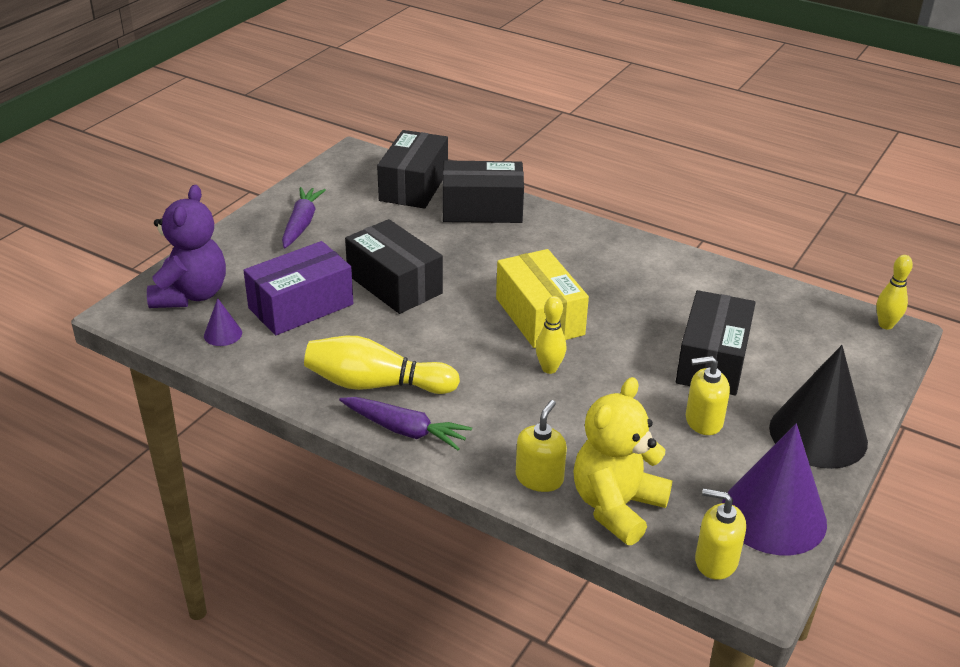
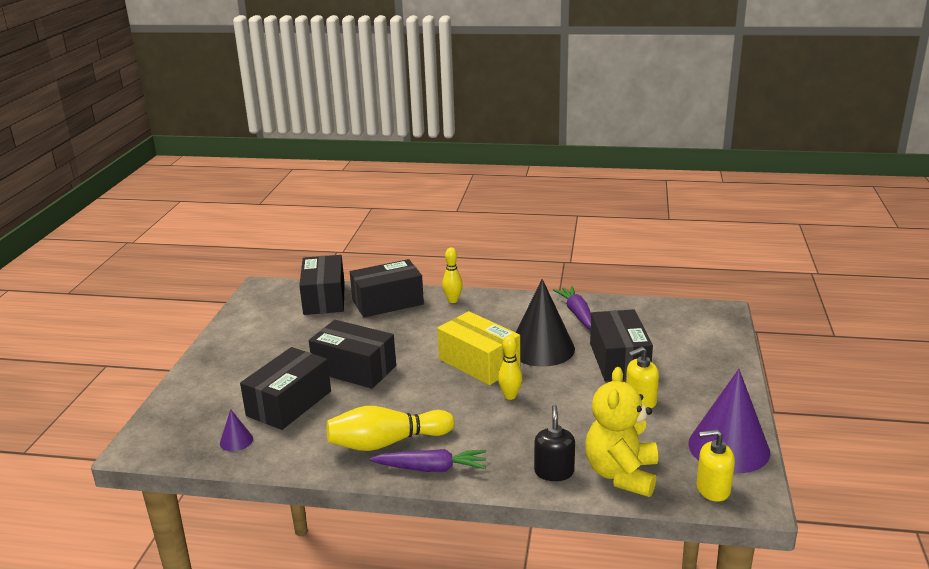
camera: 20 degrees left, 10 degrees down
(191, 295) = (189, 419): purple teddy bear -> none
(301, 224) = (251, 345): purple carrot -> purple carrot (577, 314)
(301, 306) = (289, 403): purple box -> black box
(539, 478) = (554, 472): yellow soap dispenser -> black soap dispenser
(818, 434) = (720, 388): black cone -> black cone (541, 348)
(885, 325) = (713, 309): yellow bowling pin -> yellow bowling pin (453, 300)

